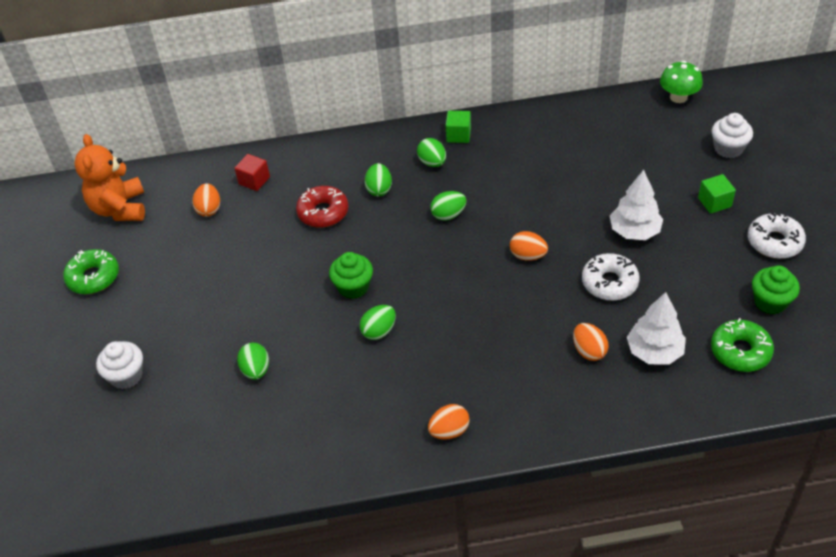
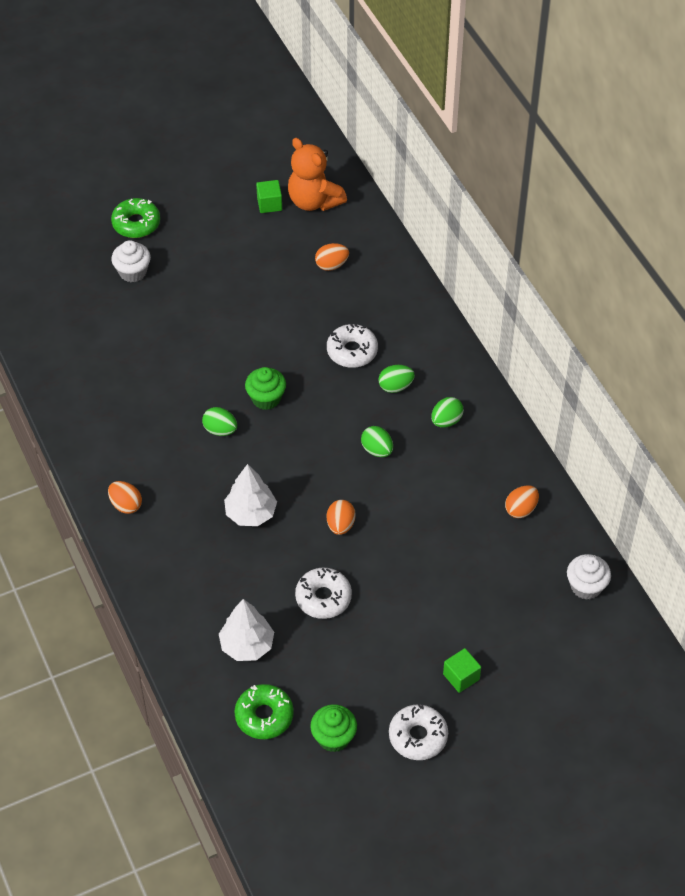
camera: 70 degrees right, 5 degrees up
(93, 277) = (229, 213): green donut -> green donut (136, 223)
(119, 208) = (314, 201): orange teddy bear -> orange teddy bear turned 105 degrees counterclockwise
(254, 181) = (378, 287): red cube -> none
(256, 370) = (158, 355): green egg -> none
(323, 212) = (352, 351): red donut -> white donut
(458, 135) = (494, 434): green cube -> green cube (269, 204)
(589, 351) = (235, 593): orange egg -> orange egg (521, 509)
(634, 231) = (398, 609): white tree -> white tree (250, 513)
(678, 97) = (623, 626): green mushroom -> none
(728, 148) = (551, 683): white cupcake -> white cupcake (586, 586)

